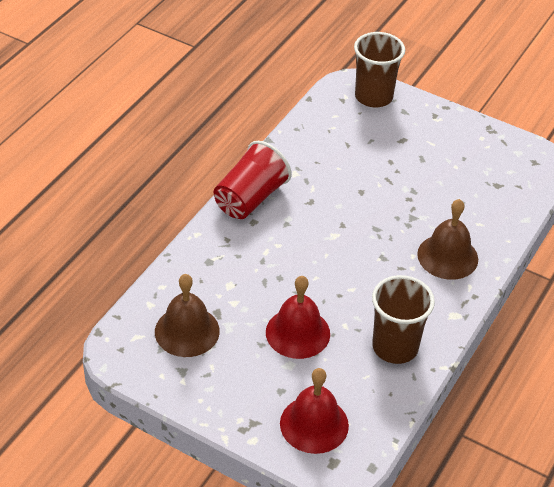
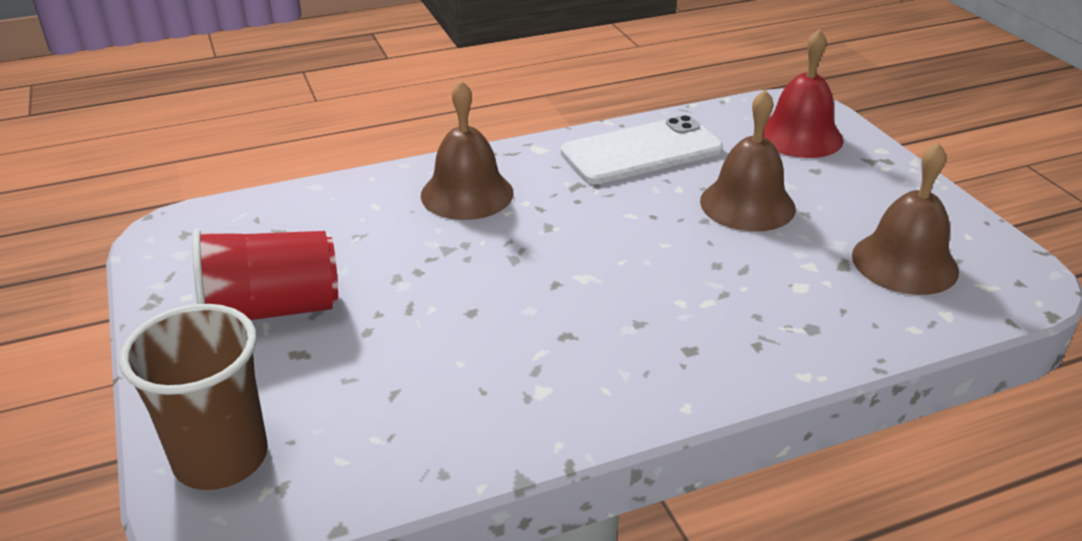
camera: 140 degrees left, 10 degrees down
(250, 198) = (662, 387): red cup -> red cup (271, 311)
(297, 333) = (747, 204): red bell -> brown bell
(395, 347) = (641, 151): brown cup -> white phone

